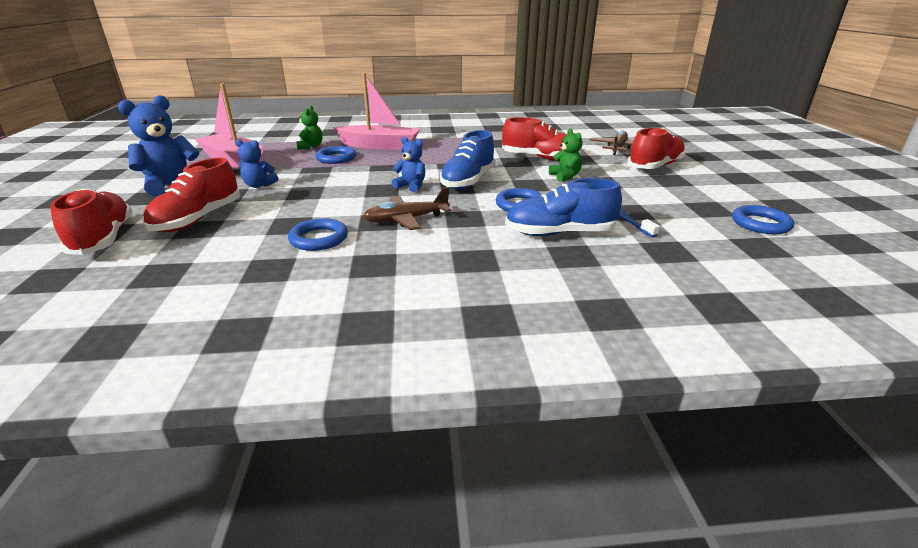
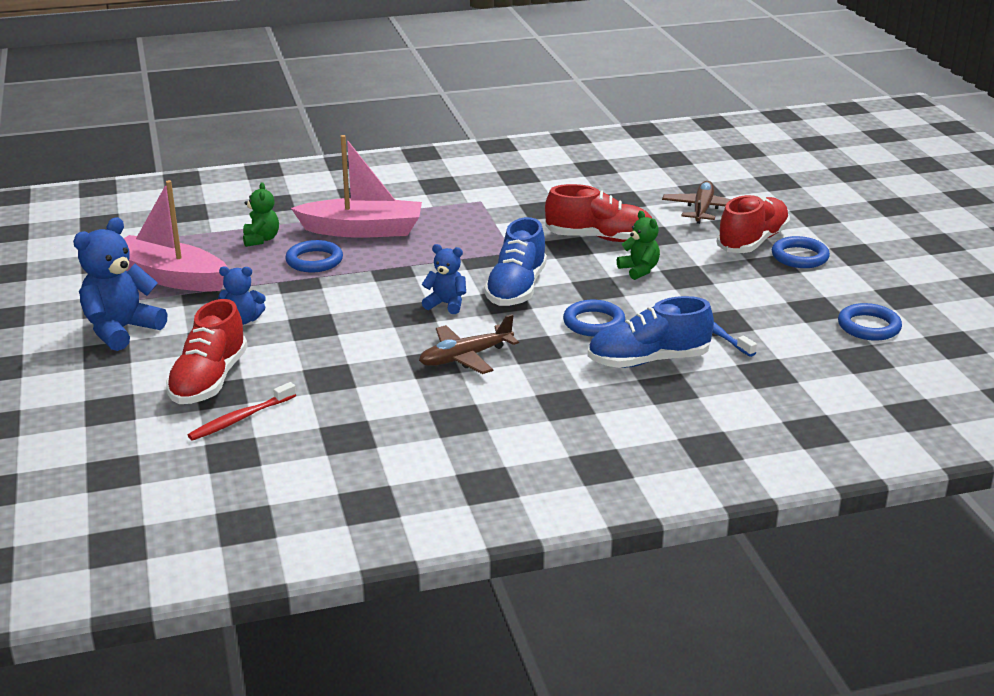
camera: 10 degrees left, 0 degrees up
(103, 239) = (119, 418): red shoe -> none
(195, 247) = (240, 418): none -> red toothbrush
(319, 239) = (377, 393): blue ring -> blue ring (799, 257)

